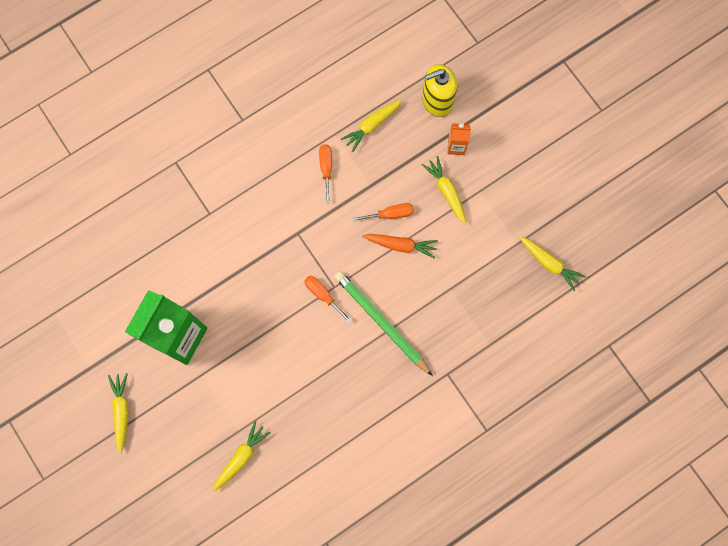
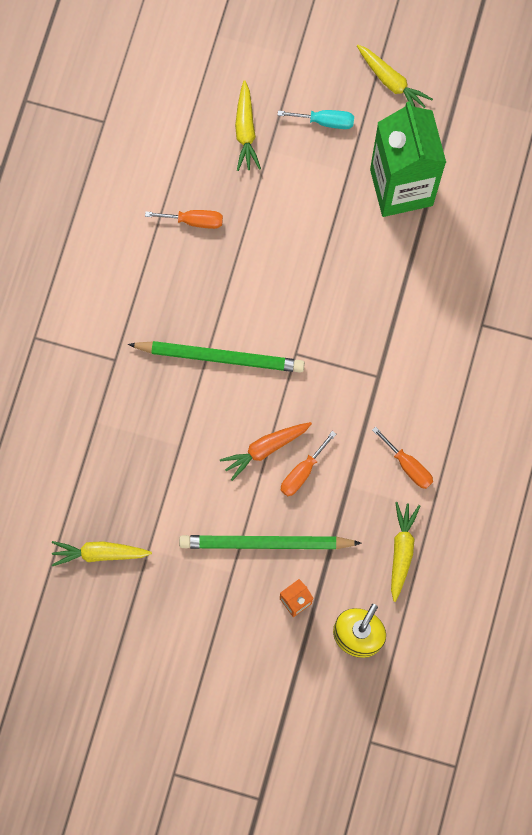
camera: 140 degrees right, 0 degrees up
(186, 420) = (325, 121): none -> turquoise screwdriver
(323, 295) = (299, 337): orange screwdriver -> orange screwdriver (194, 221)
(446, 191) = (266, 543): yellow carrot -> green pencil

